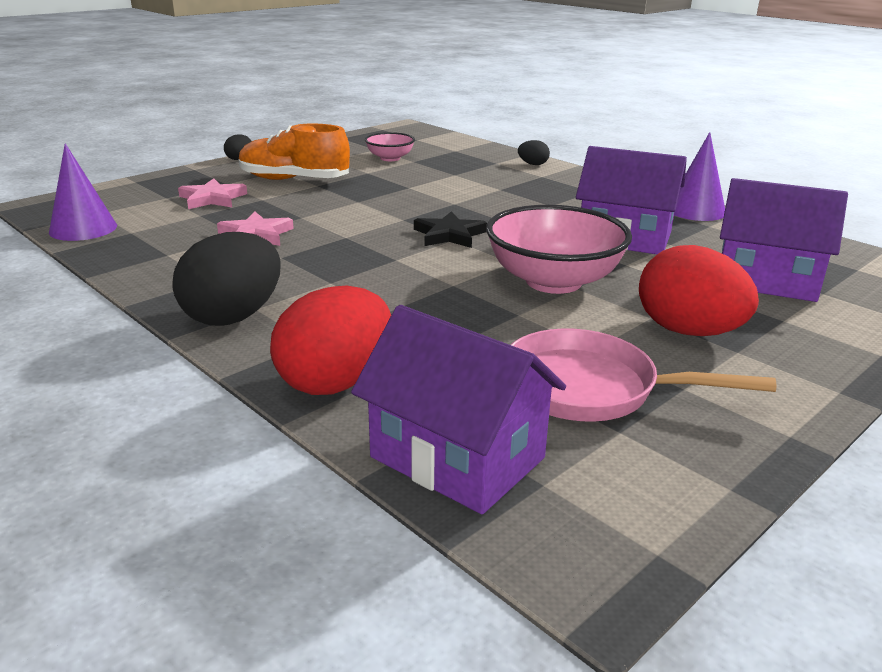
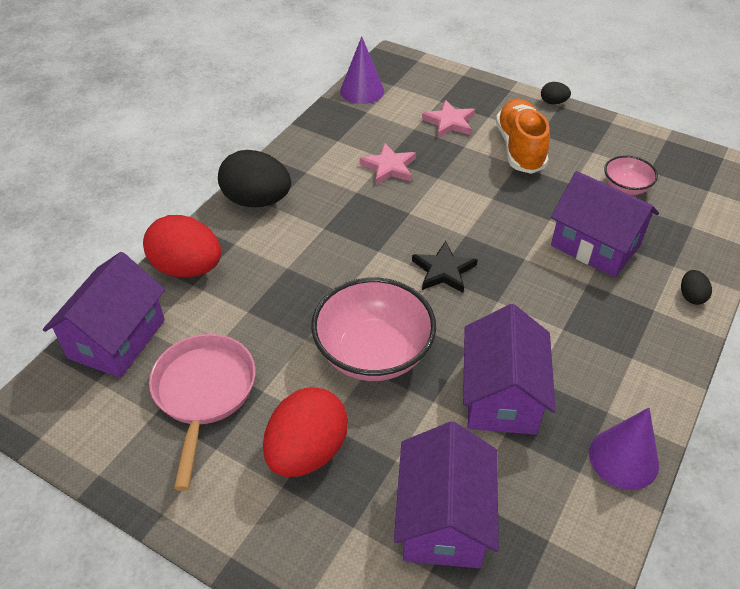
camera: 75 degrees right, 20 degrees up
(455, 179) = (595, 245): none -> purple house

